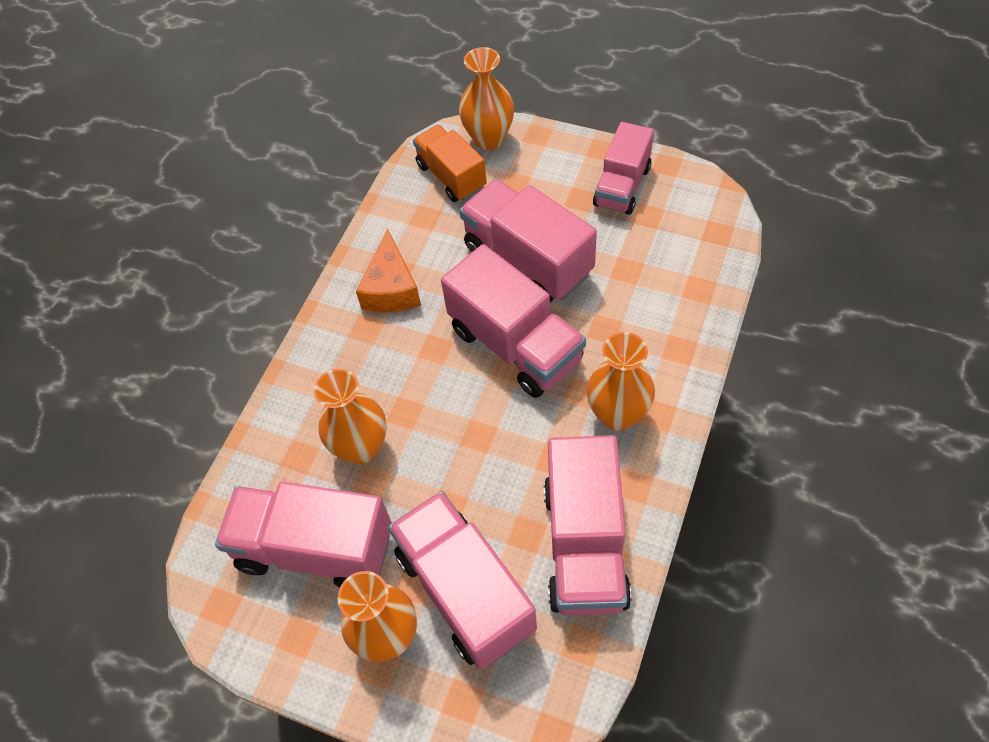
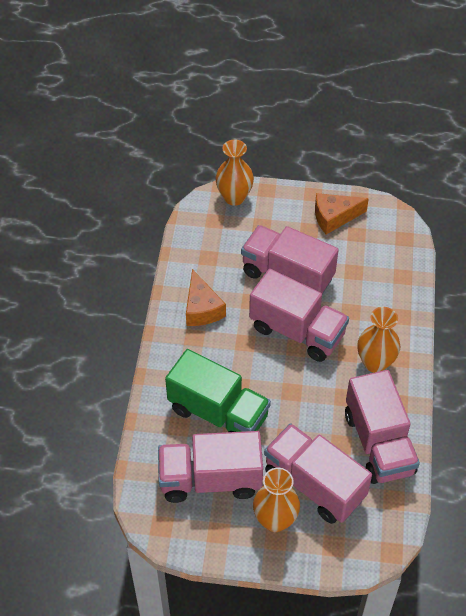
camera: 20 degrees left, 5 degrees down
(361, 447) = (218, 413): orange vase -> green truck
(451, 176) = (217, 227): orange truck -> none
(622, 186) = (334, 217): pink truck -> orange cheese

